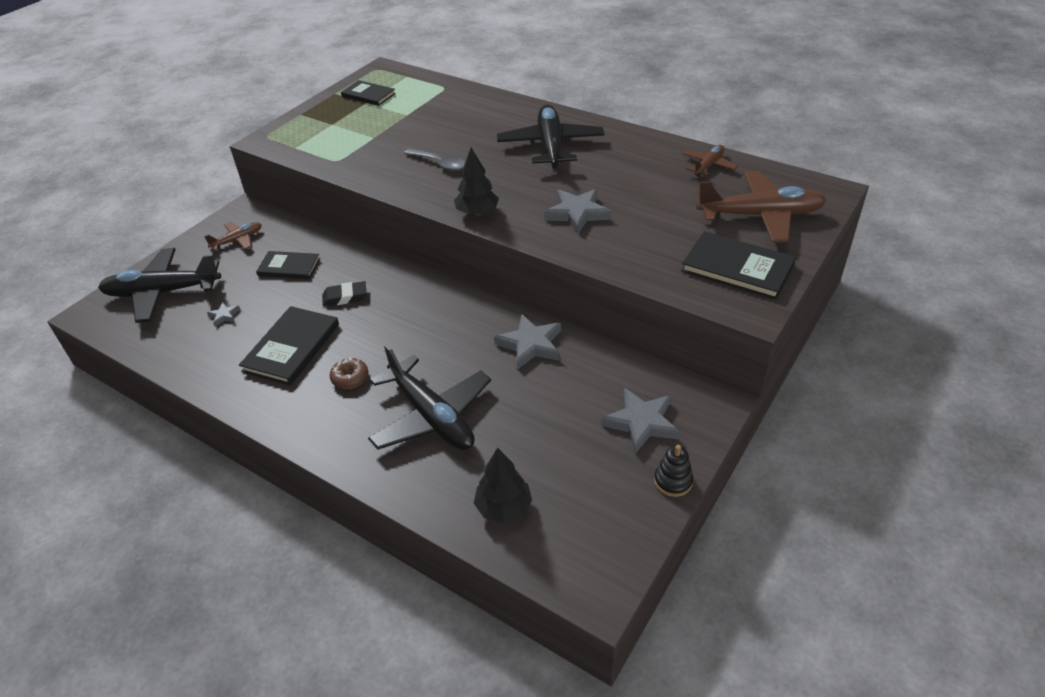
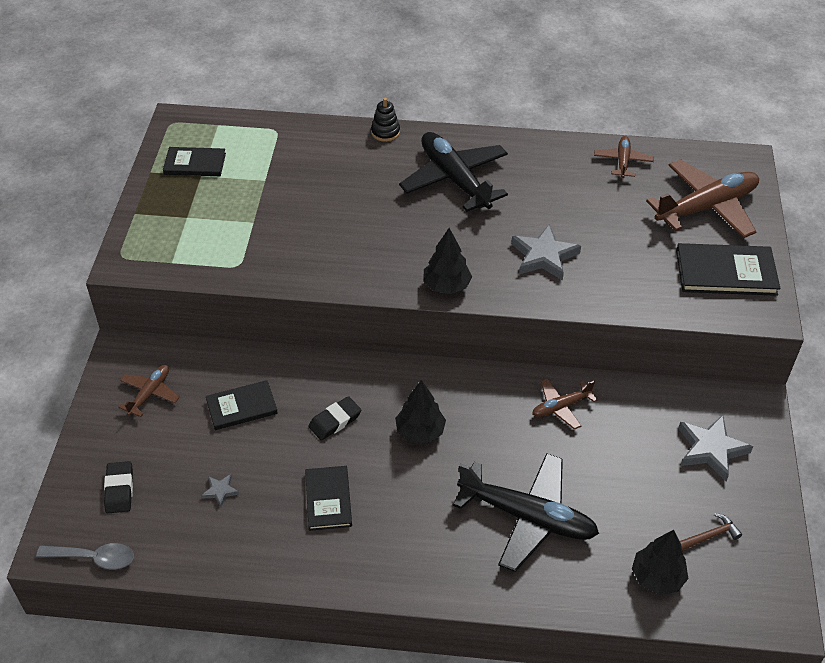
camera: 30 degrees left, 5 degrees up
(162, 292) = (119, 490): black plane -> black eraser
(291, 347) = (328, 499): black book -> black book, size x0.66
(350, 378) = (417, 509): brown donut -> none
(401, 325) = (420, 431): none -> black tree
(439, 164) = (357, 236): grey spoon -> grey spoon (94, 558)
(531, 345) = (561, 407): grey star -> brown plane
(580, 492) = (708, 536): none -> brown hammer
(673, 481) = (772, 494): black stacking toy -> black stacking toy (385, 132)

